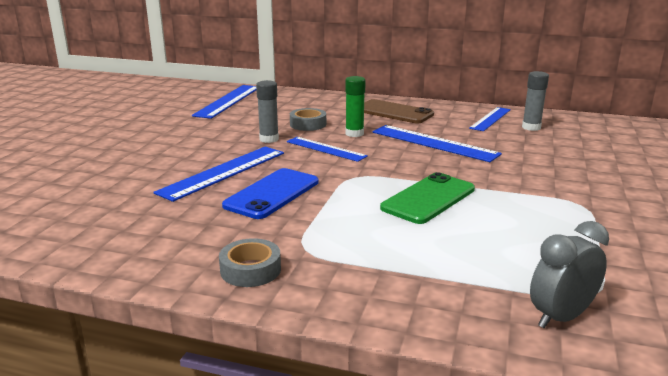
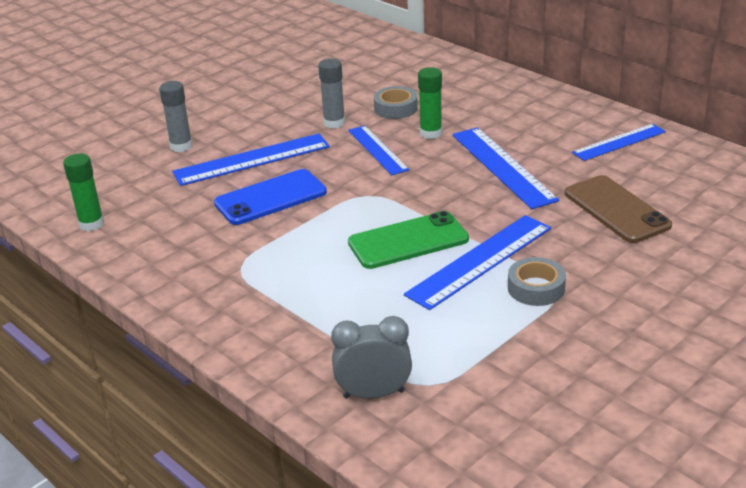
camera: 30 degrees right, 10 degrees up
(103, 249) = (91, 224): none -> green glue stick
(228, 101) = (346, 52): blue ruler -> blue ruler (480, 261)
(250, 270) = (180, 275): grey tape -> grey tape (536, 288)
(394, 112) = (513, 108): brown phone -> brown phone (616, 209)
(531, 127) = (652, 167): grey glue stick -> grey glue stick (181, 146)

